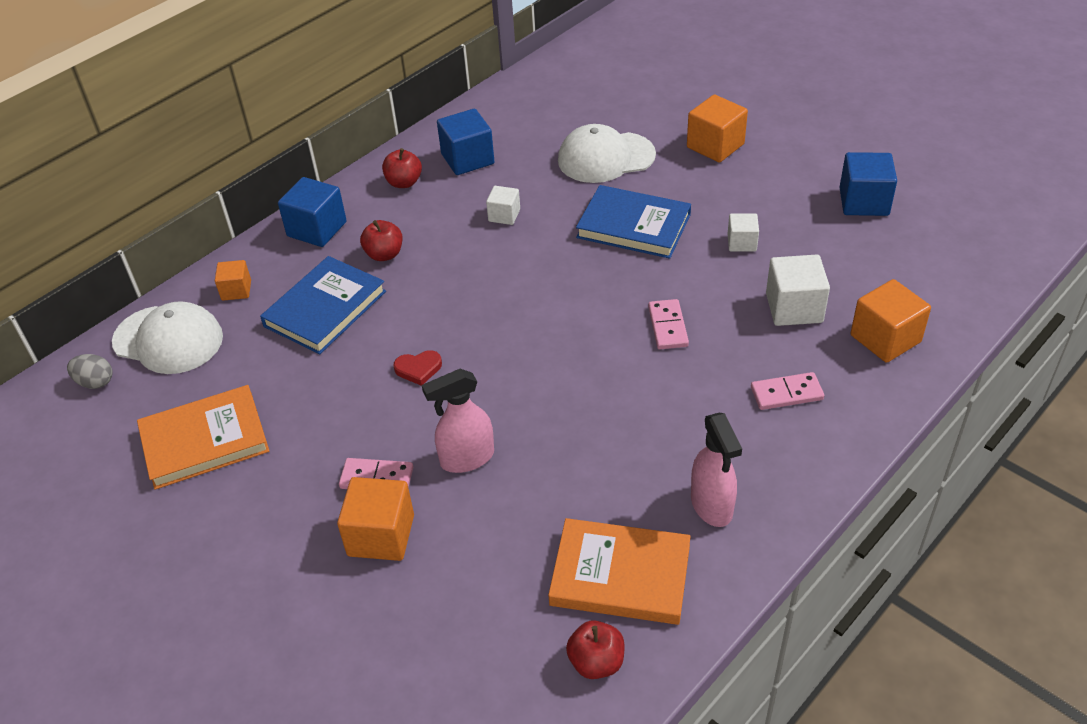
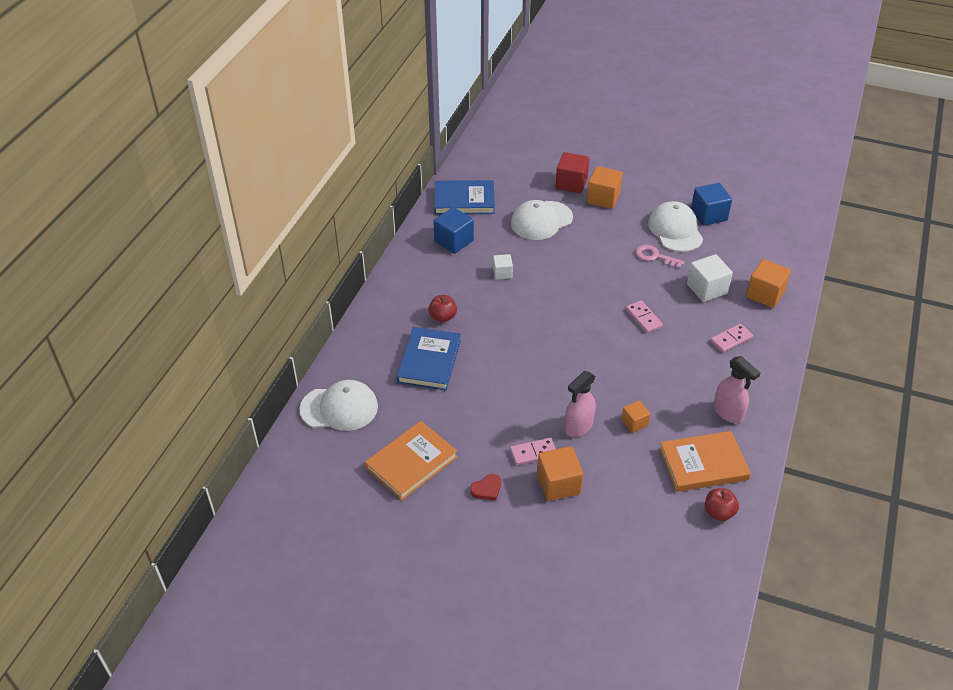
camera: 25 degrees left, 0 degrees up
(95, 382) = (310, 448): grey egg -> none
(236, 290) = (361, 364): orange cube -> orange cube (634, 423)
(317, 229) = (386, 311): blue cube -> none
(404, 182) = (422, 266): red apple -> none
(418, 369) = (514, 382): red heart -> red heart (487, 489)
(633, 226) = (586, 261): blue book -> blue book (464, 200)
(681, 117) = (571, 183): none -> red cube
(742, 243) = (655, 257): white cube -> pink key
(797, 212) = (675, 230): none -> white cap

